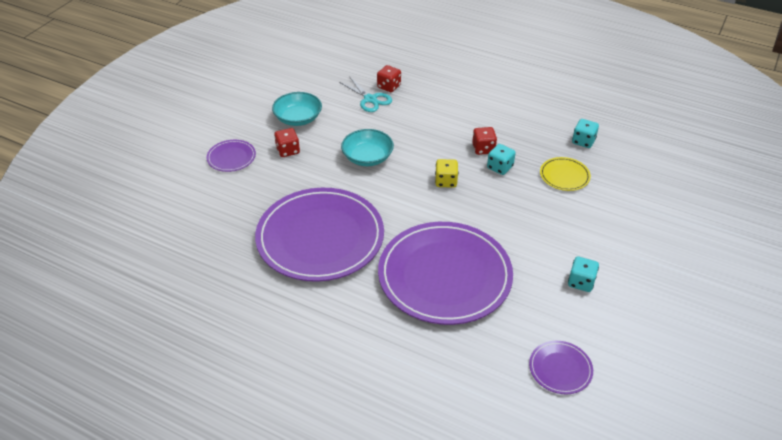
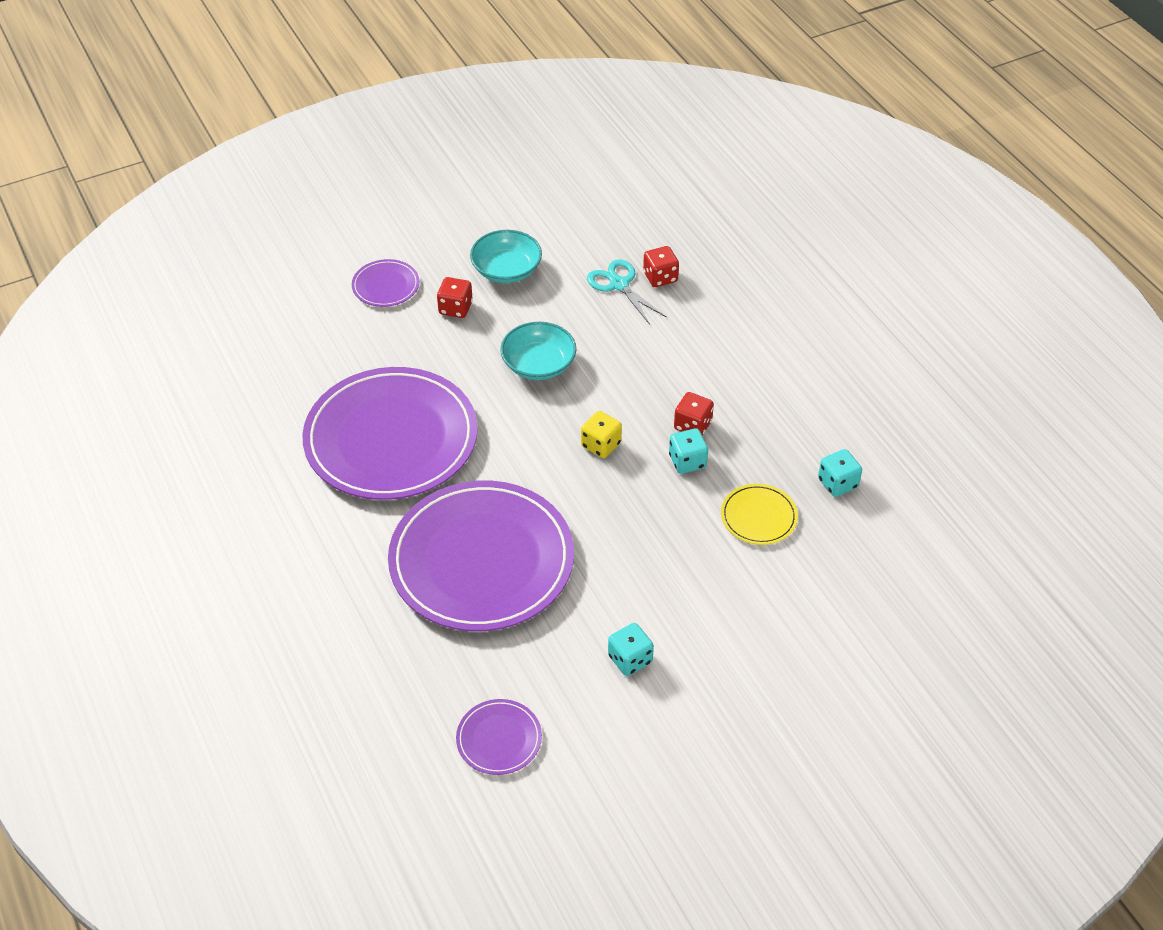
camera: 35 degrees right, 5 degrees up
(370, 99) = (619, 284): turquoise scissors -> turquoise scissors turned 150 degrees clockwise

